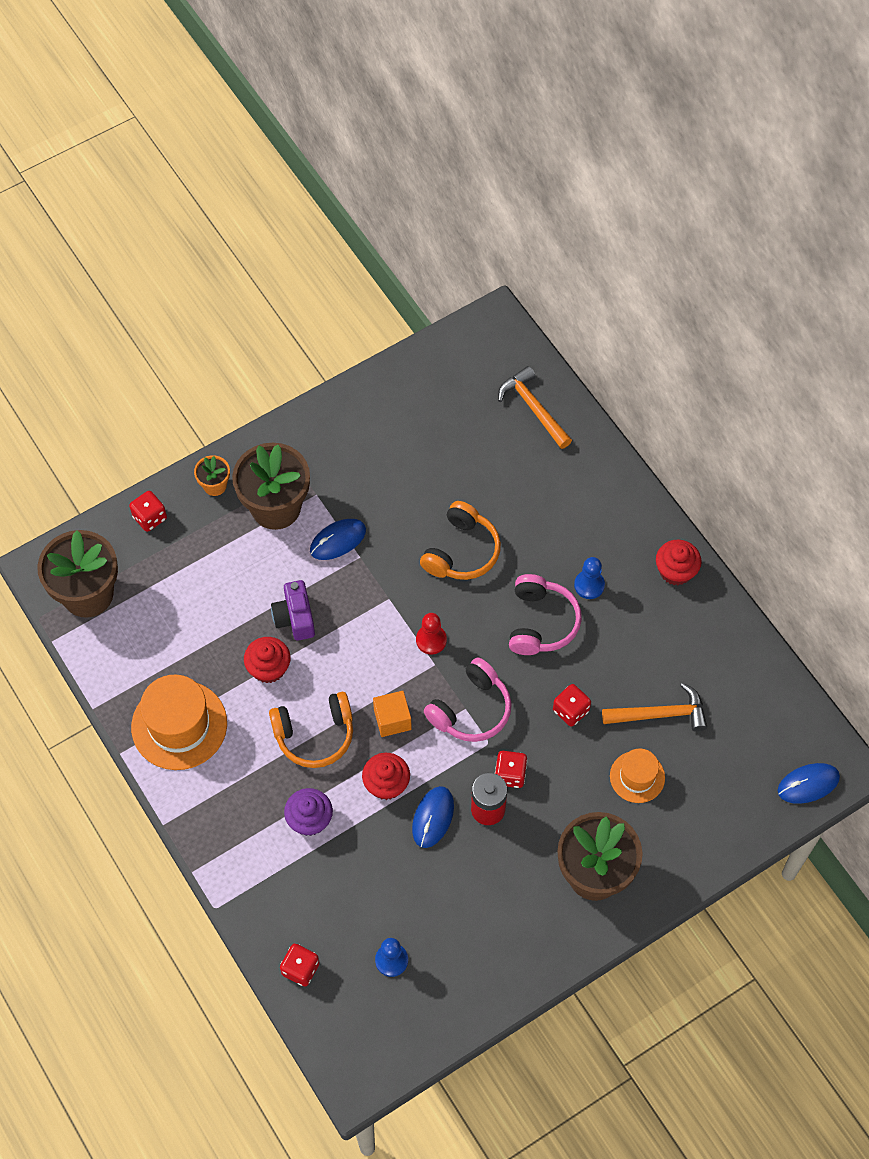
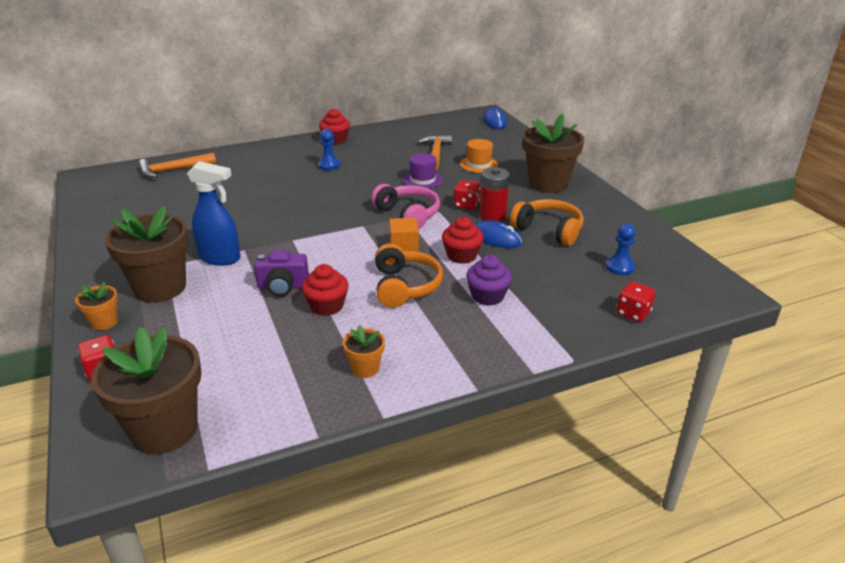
camera: 80 degrees left, 30 degrees down
(179, 725) = (365, 368): orange hat -> orange flower pot
(338, 540) = (220, 258): blue mouse -> blue spray bottle
(431, 640) = (340, 225): red pawn -> none
(461, 551) = (271, 206): orange headphones -> orange headphones (548, 230)
(541, 622) = (349, 183): pink headphones -> none
(570, 711) = (423, 180): red dice -> purple hat

